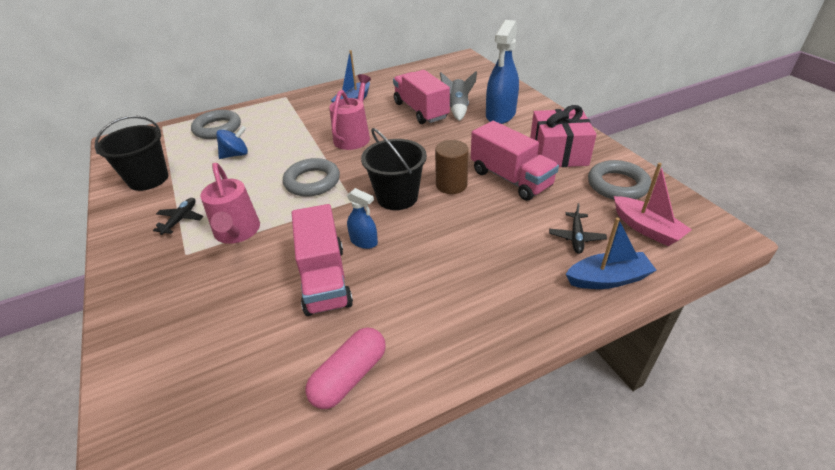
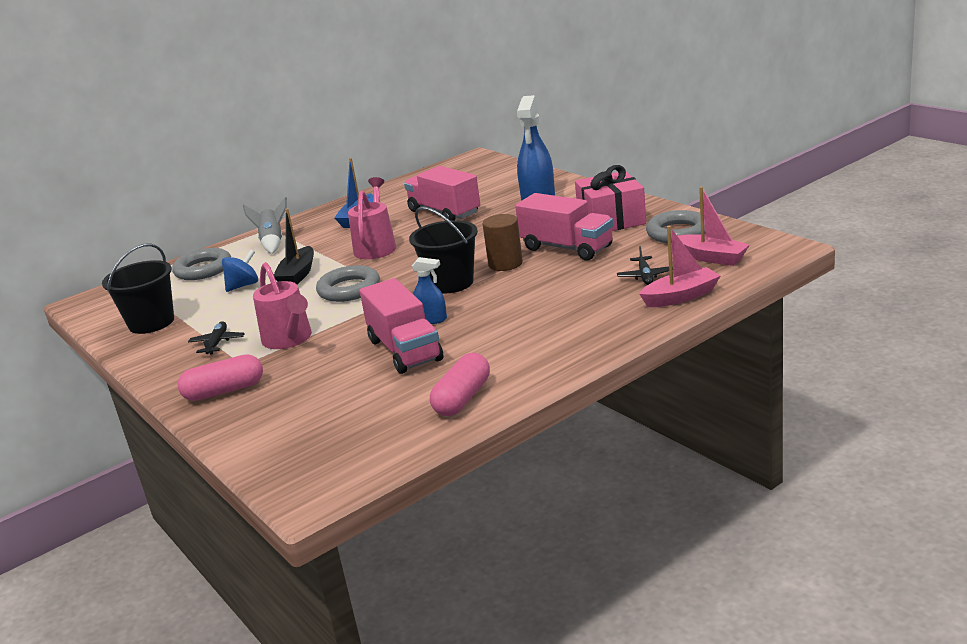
camera: 10 degrees left, 15 degrees down
(151, 288) = (224, 391): none -> pink capsule
(281, 153) = (298, 275): none -> black boat
(458, 108) = (487, 203): grey rocket -> grey rocket (273, 243)
(608, 279) = (681, 297): blue boat -> pink boat

